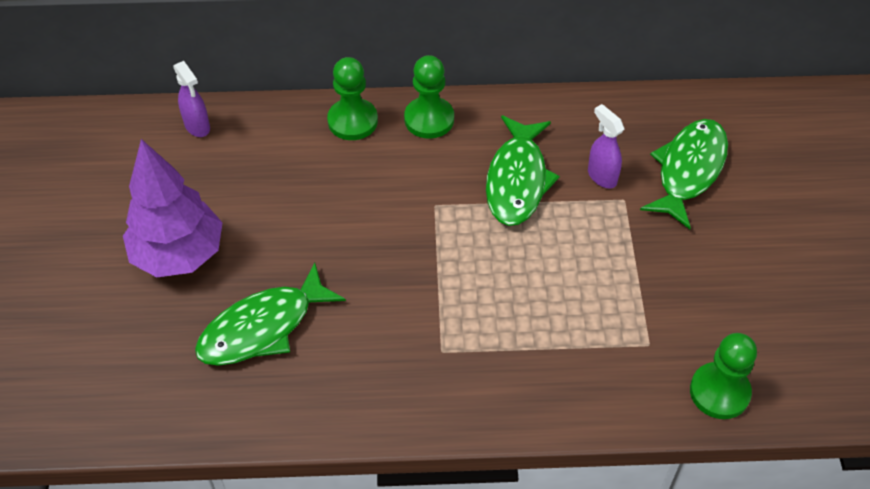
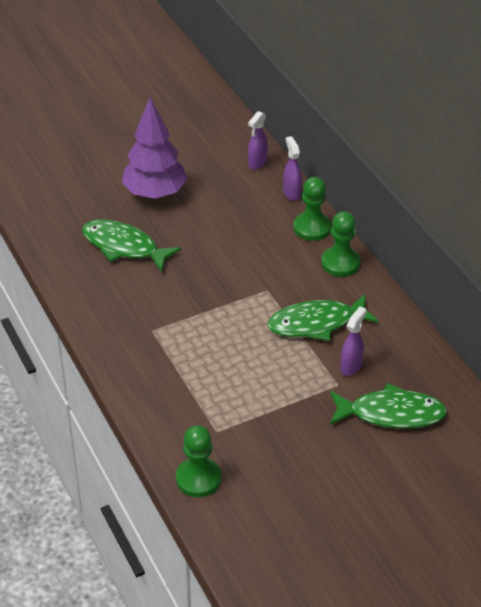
camera: 65 degrees right, 10 degrees down
(278, 115) = (291, 193): none -> purple spray bottle

